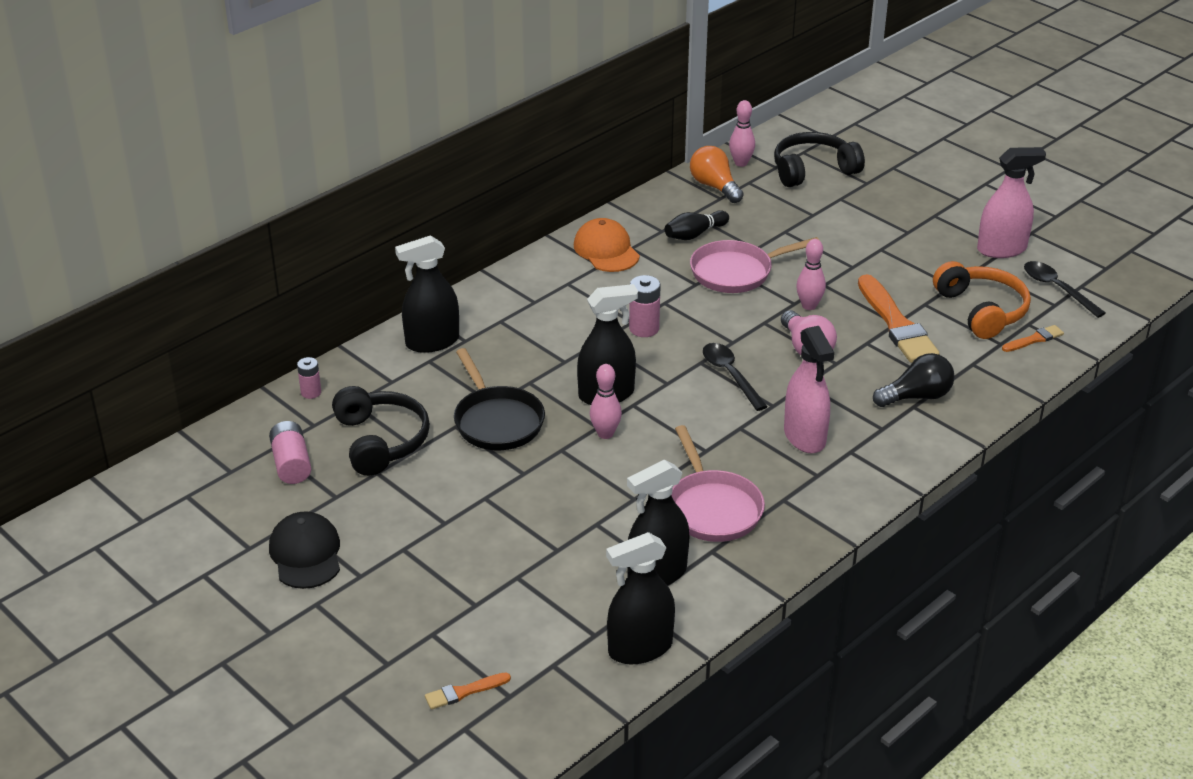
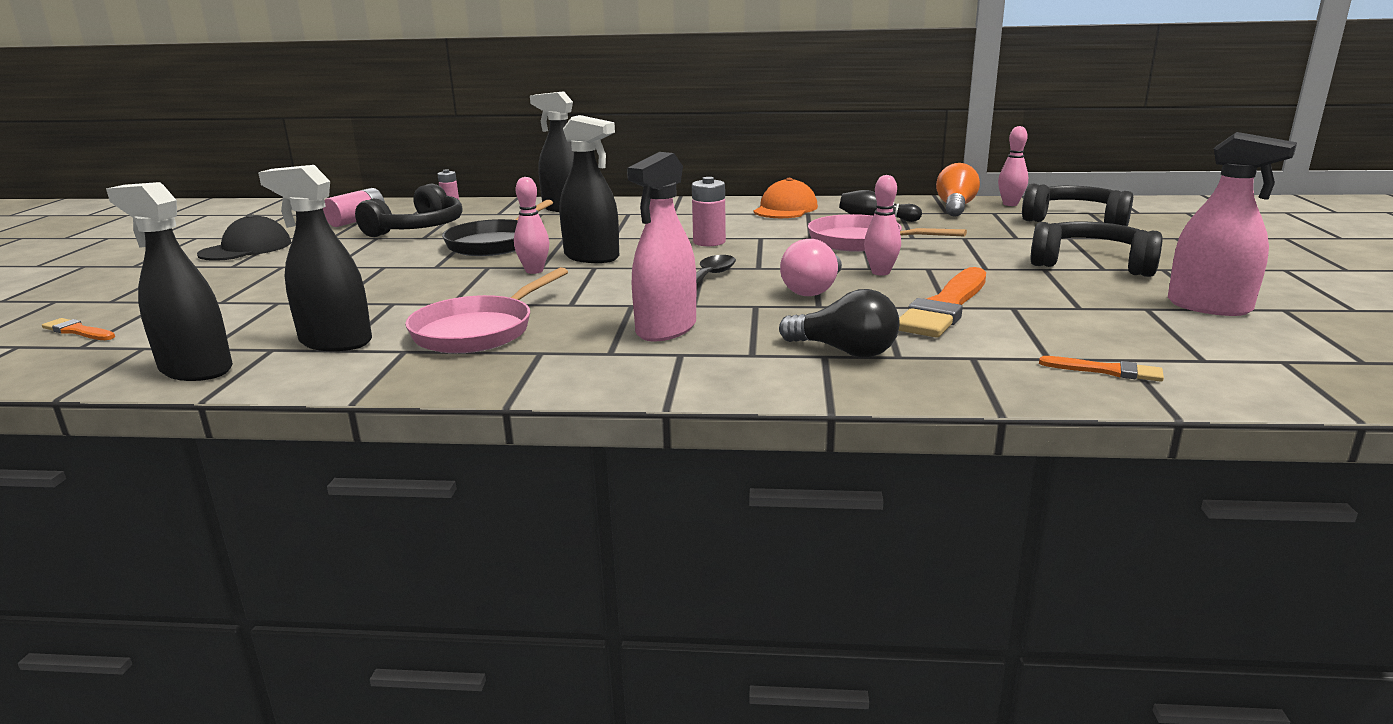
camera: 50 degrees right, 15 degrees down
(896, 229) = (1091, 264): none -> black headphones
(981, 310) = (1077, 331): orange headphones -> none
(1057, 289) = (1235, 351): black spoon -> none

